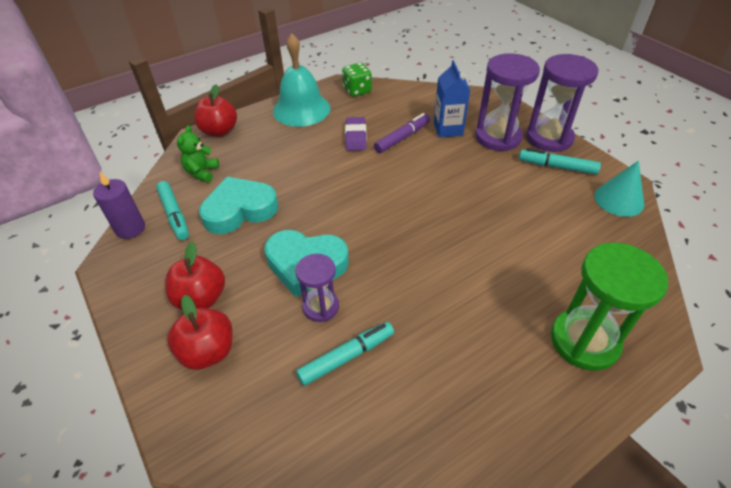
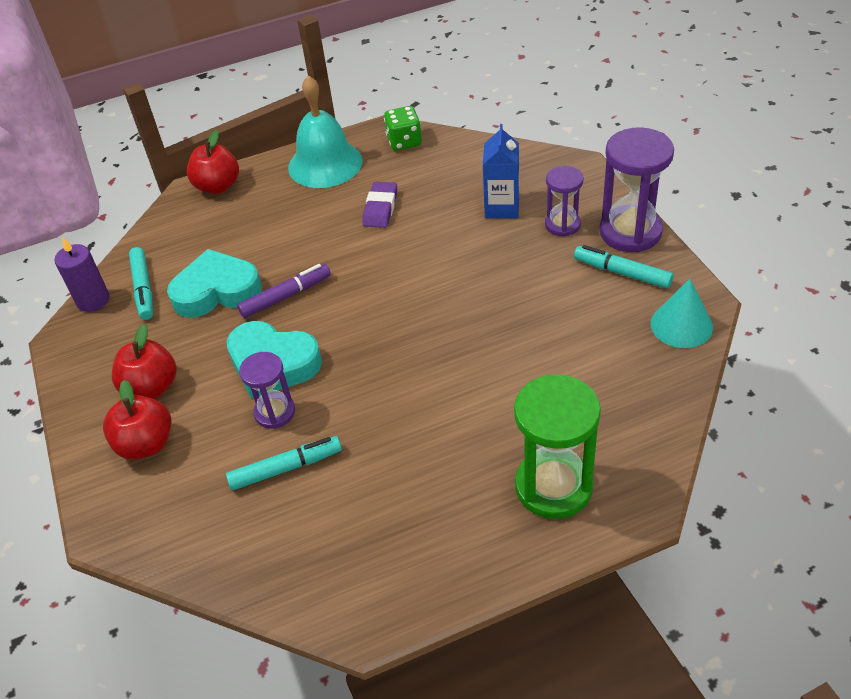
camera: 15 degrees right, 0 degrees up
(202, 172) = (185, 239): green teddy bear -> none
(402, 138) = (438, 215): purple marker -> purple marker (285, 296)
(498, 137) = (562, 224): purple hourglass -> purple hourglass, size x0.59

